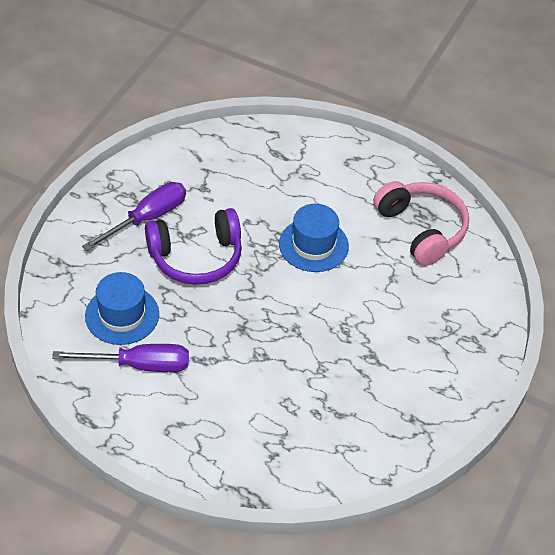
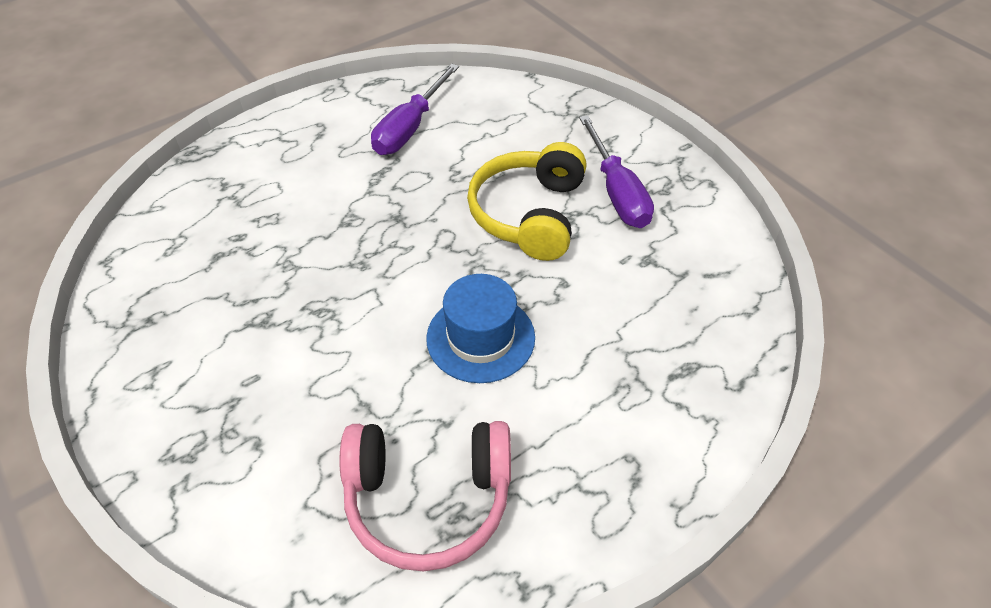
camera: 120 degrees right, 0 degrees up
(122, 315) = (483, 134): blue hat -> none
(196, 257) = (529, 214): purple headphones -> yellow headphones

